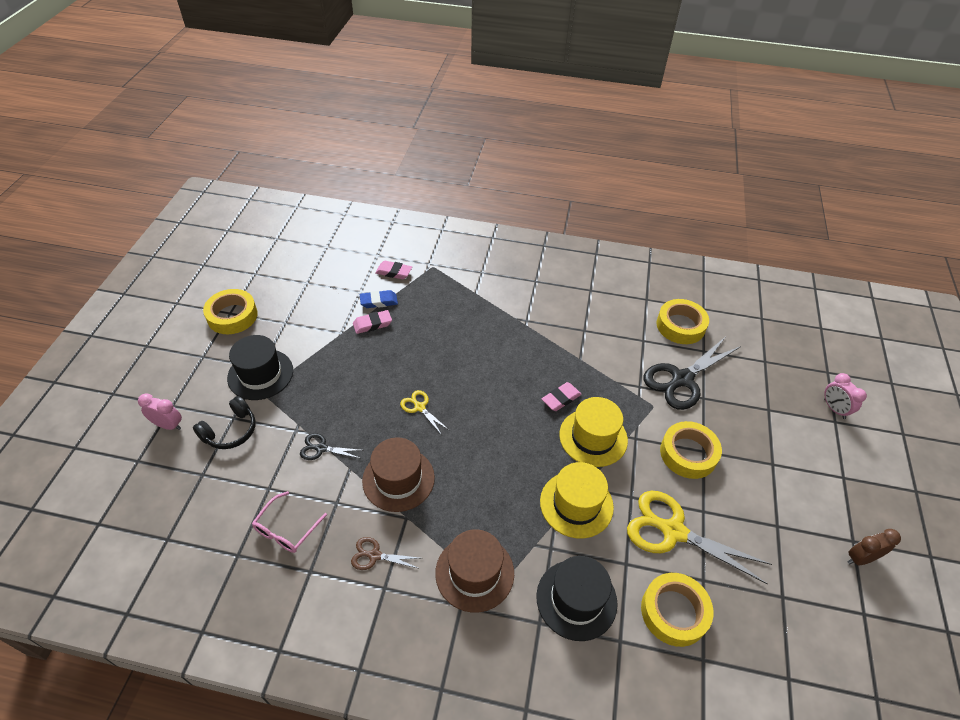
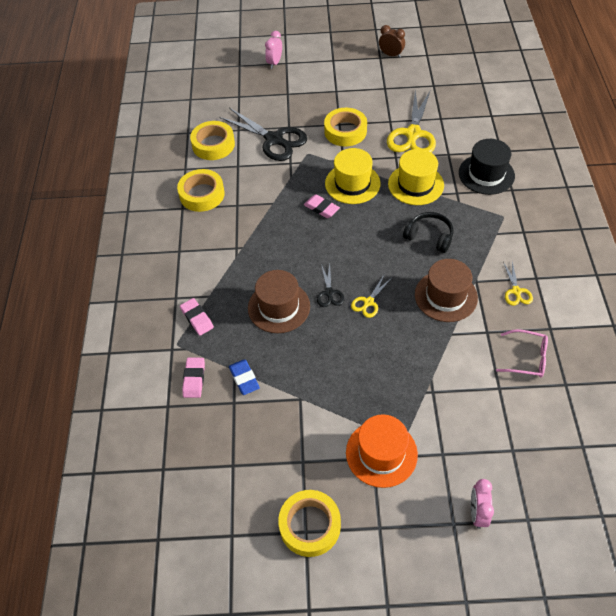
camera: 100 degrees left, 5 degrees up
(230, 431) = (458, 448): black headphones -> black headphones (429, 237)
(260, 374) = (381, 453): black hat -> orange hat
(321, 448) = (442, 363): black scissors -> black scissors (329, 293)
(372, 324) = (279, 373): pink eraser -> pink eraser (197, 318)
(374, 555) = (516, 291): brown scissors -> yellow scissors
(474, 572) = (497, 229): brown hat -> brown hat (279, 307)
(674, 612) = (469, 129): yellow tape -> yellow tape (202, 194)
(834, 409) = (274, 63): pink clock -> pink clock turned 150 degrees clockwise
(860, 558) = (391, 55): brown clock -> brown clock turned 150 degrees clockwise

